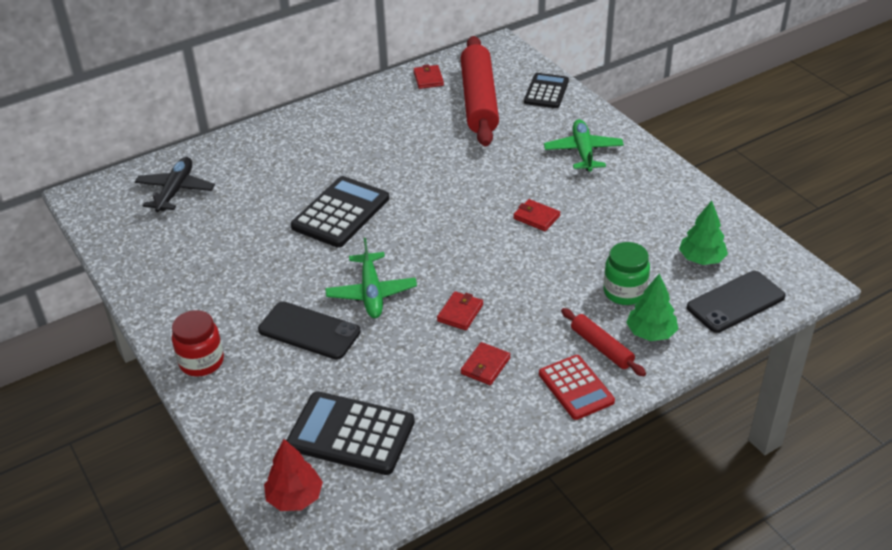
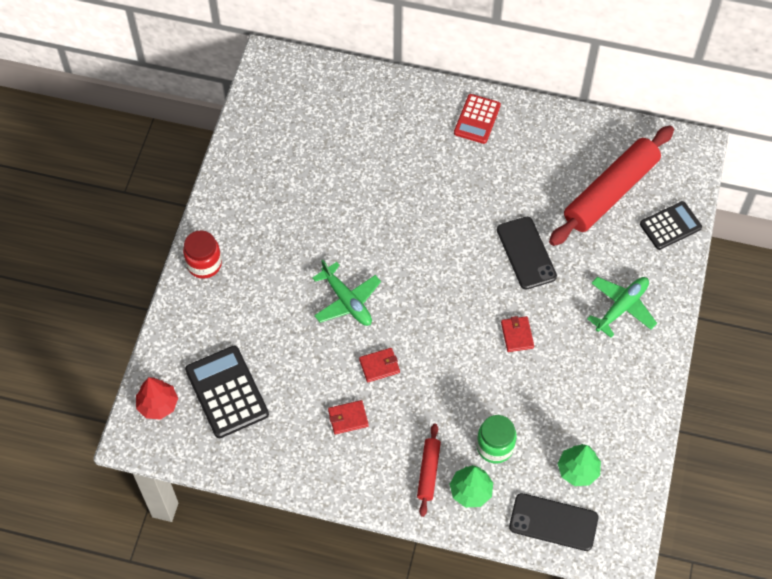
camera: 45 degrees right, 20 degrees up
(175, 191) = (324, 104): black plane -> none
(309, 331) = (282, 297): black phone -> black phone (526, 253)
(341, 213) = (401, 216): black calculator -> none
(371, 293) = (347, 301): green plane -> green plane turned 75 degrees counterclockwise
(428, 79) = (601, 138): red wallet -> none
(576, 388) = (379, 484): red calculator -> red calculator (477, 119)

